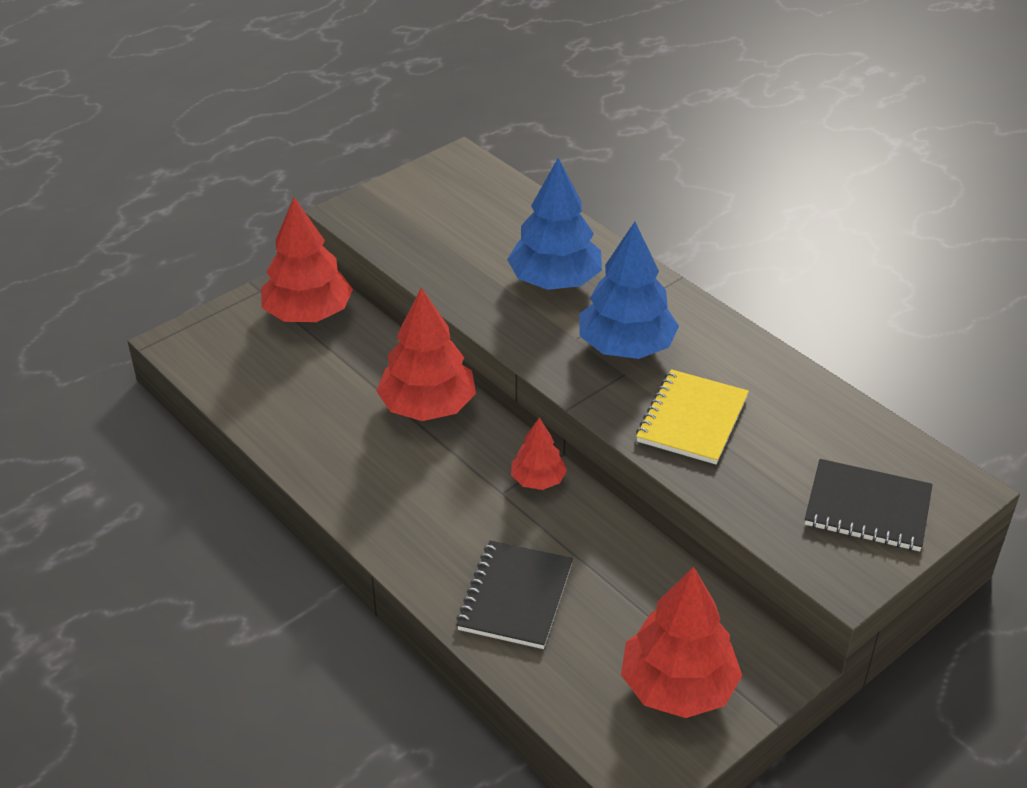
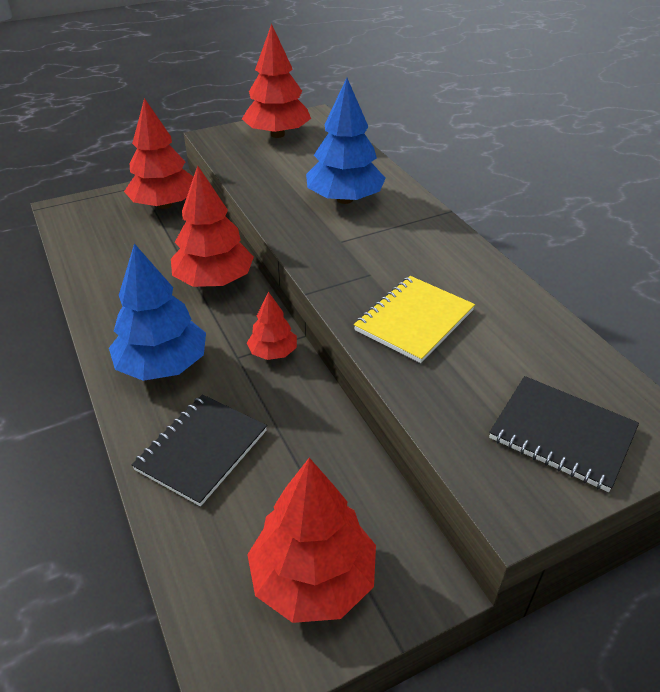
camera: 15 degrees right, 0 degrees up
(428, 197) = (277, 134): none -> red tree
(626, 347) = (380, 254): blue tree -> blue tree (163, 365)

